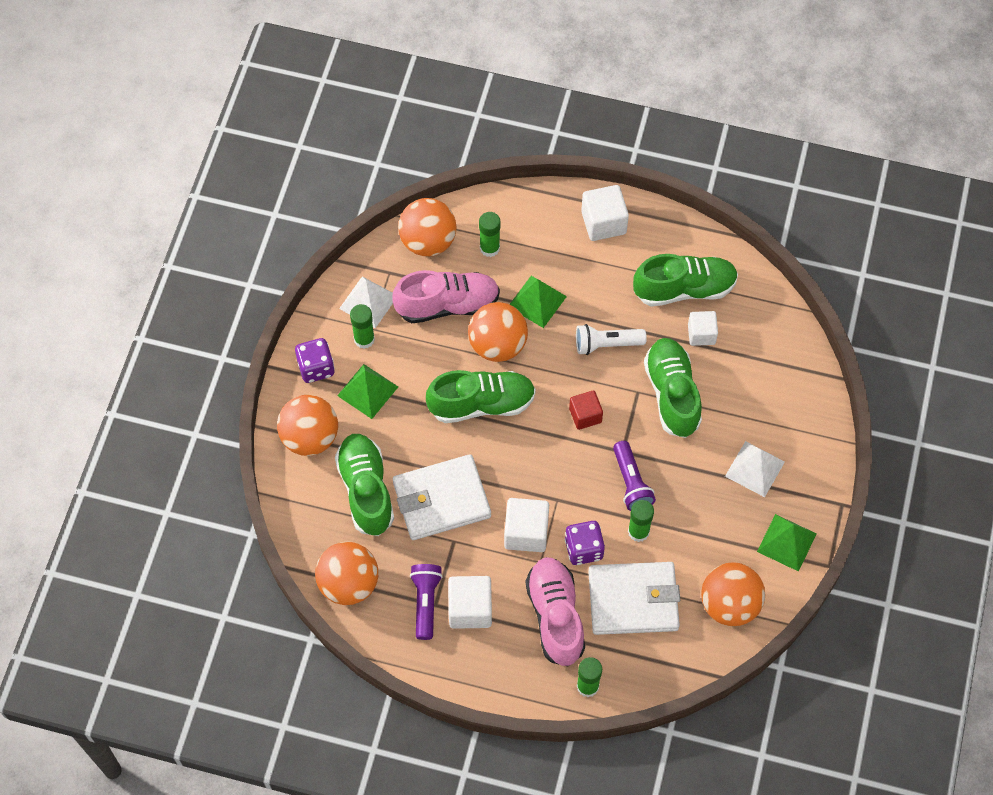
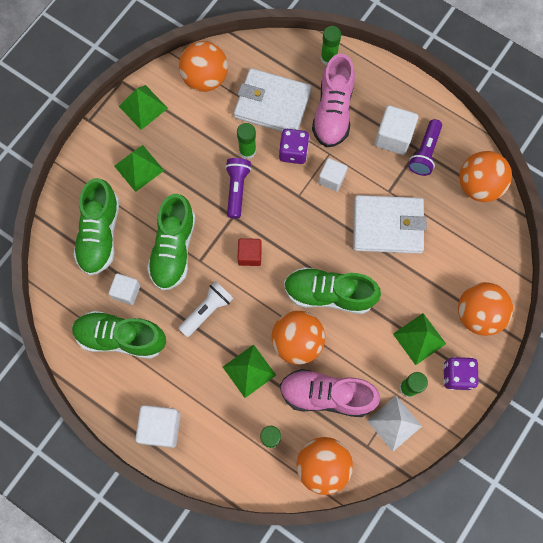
camera: 160 degrees left, 10 degrees up
(366, 490) = (445, 254): green shoe -> green shoe (100, 234)
(526, 532) = (331, 179): white cube -> white cube, size x0.66
(606, 344) = (207, 310): white flashlight -> white flashlight turned 60 degrees counterclockwise
(754, 469) = (139, 168): white pyramid -> green pyramid

